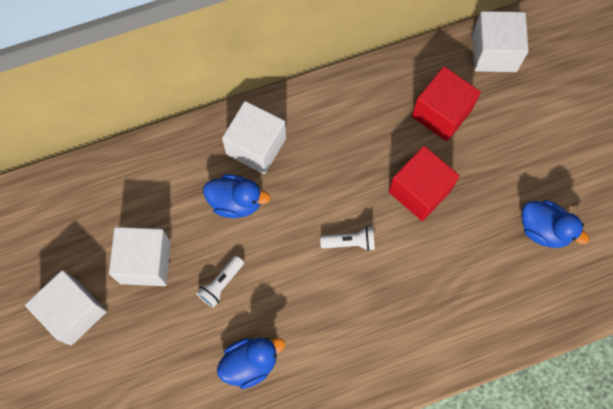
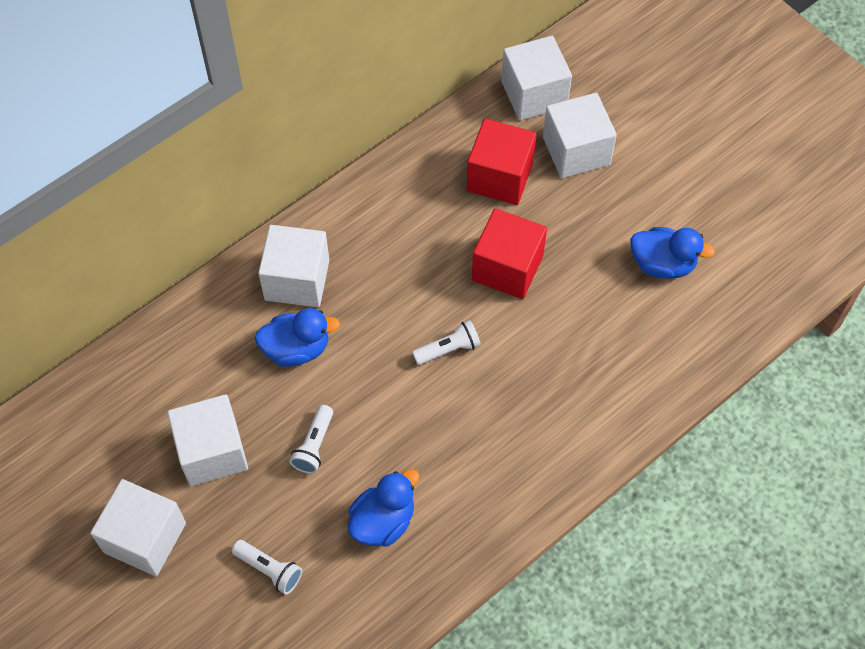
camera: 20 degrees left, 10 degrees down
(153, 370) = (269, 569): none -> white flashlight
(510, 111) = (576, 151): none -> white cube

